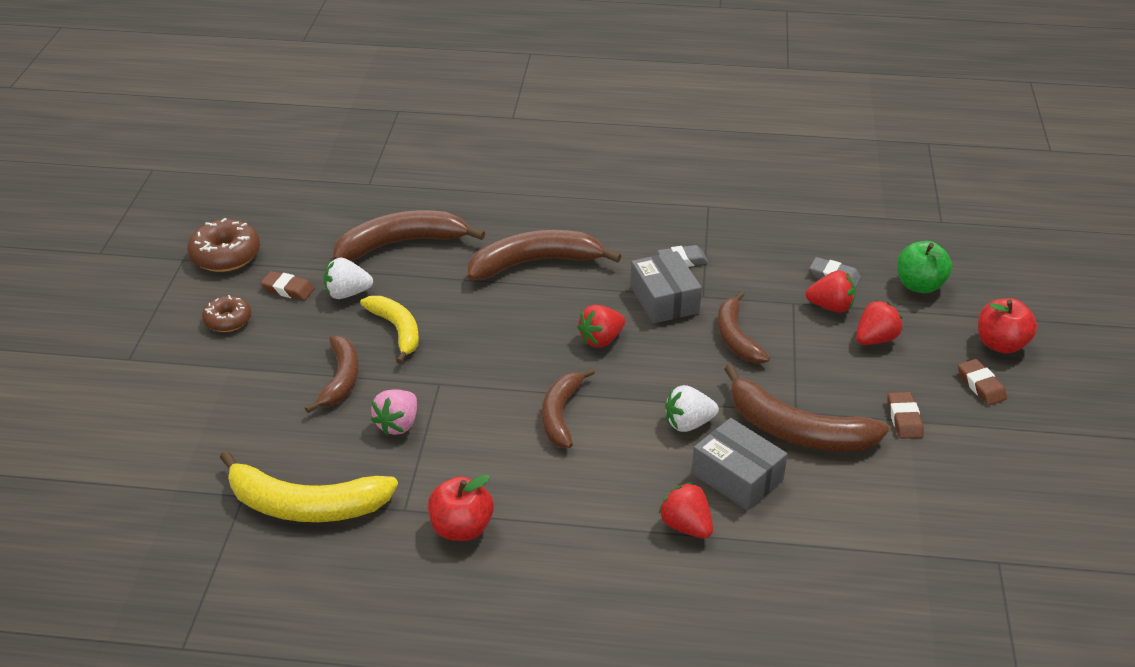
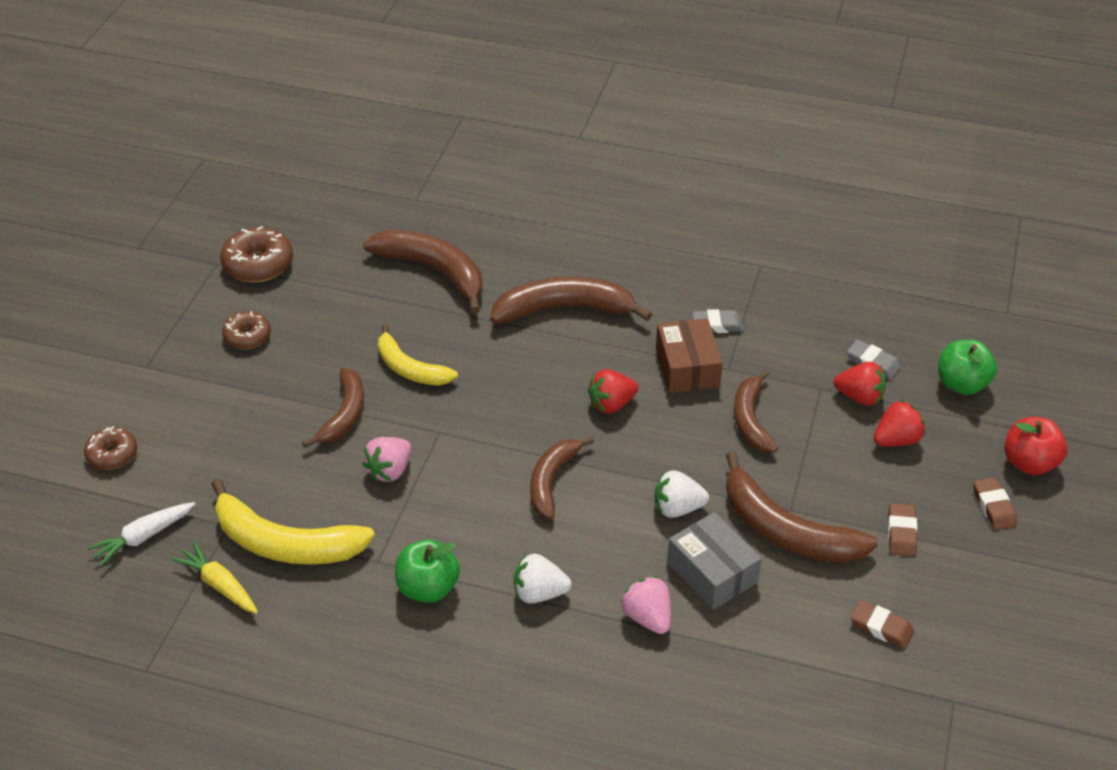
camera: 10 degrees right, 5 degrees up
(108, 444) = (112, 454): none -> brown donut
(155, 518) = (143, 537): none -> white carrot
(245, 554) = (220, 585): none -> yellow carrot
(288, 289) = (312, 309): brown eraser -> brown eraser (881, 627)
(347, 293) = (369, 321): white strawberry -> white strawberry (539, 593)
(397, 330) = (410, 368): yellow banana -> yellow banana turned 150 degrees clockwise
(401, 243) = (434, 271): brown banana -> brown banana turned 45 degrees clockwise
(461, 528) = (428, 588): red apple -> green apple
(664, 300) = (687, 367): grey box -> brown box
(686, 526) = (647, 617): red strawberry -> pink strawberry

